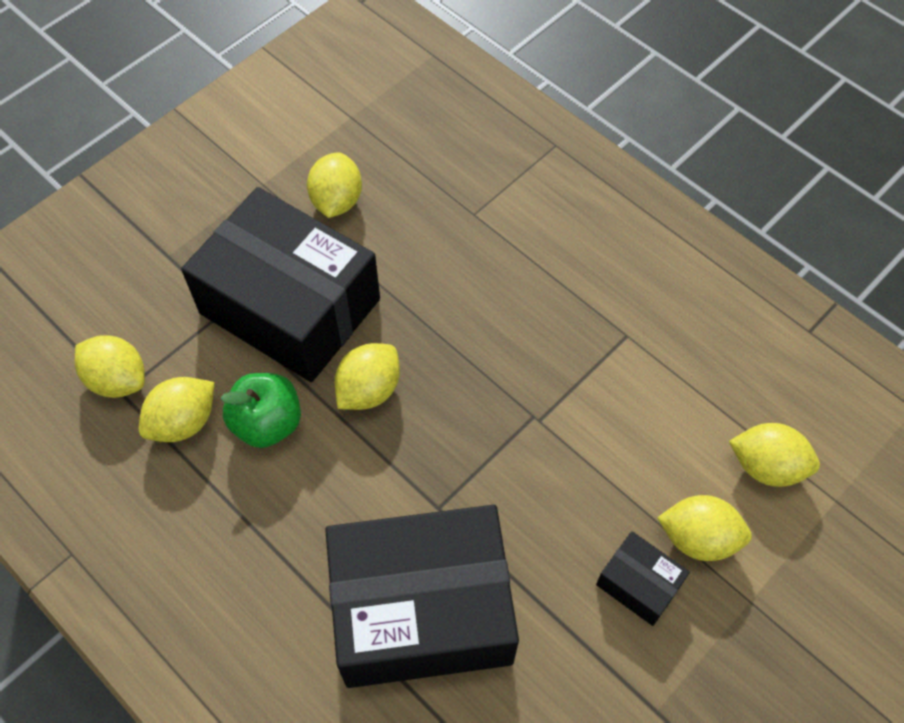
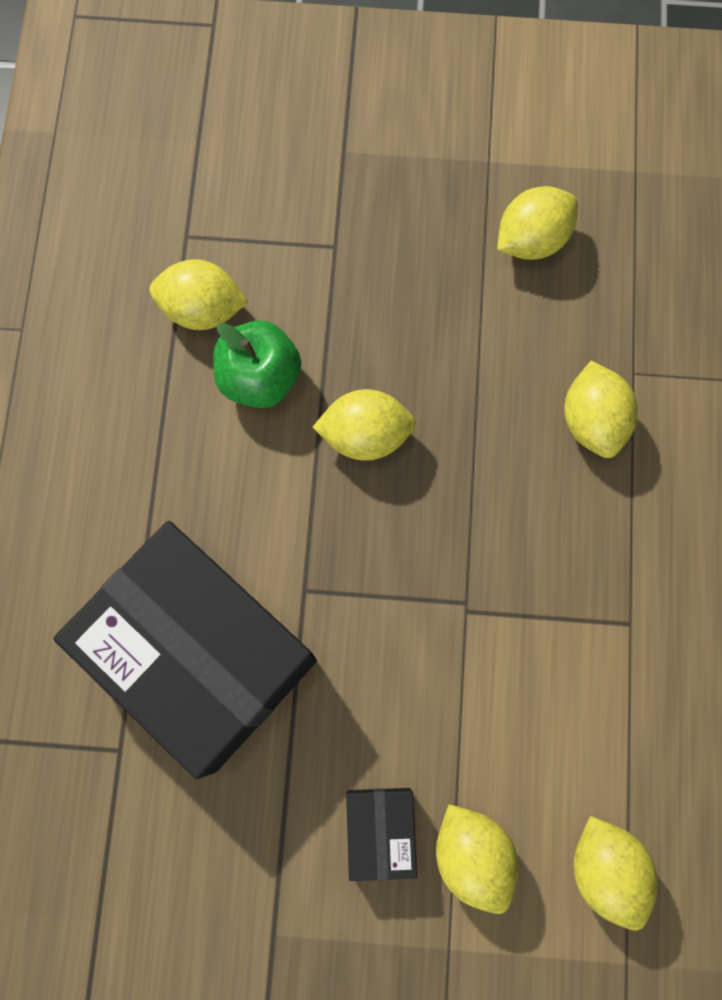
camera: 50 degrees right, 15 degrees up
(117, 379) = (195, 222): yellow lemon -> yellow lemon (592, 421)
(290, 306) = (386, 296): black box -> none

